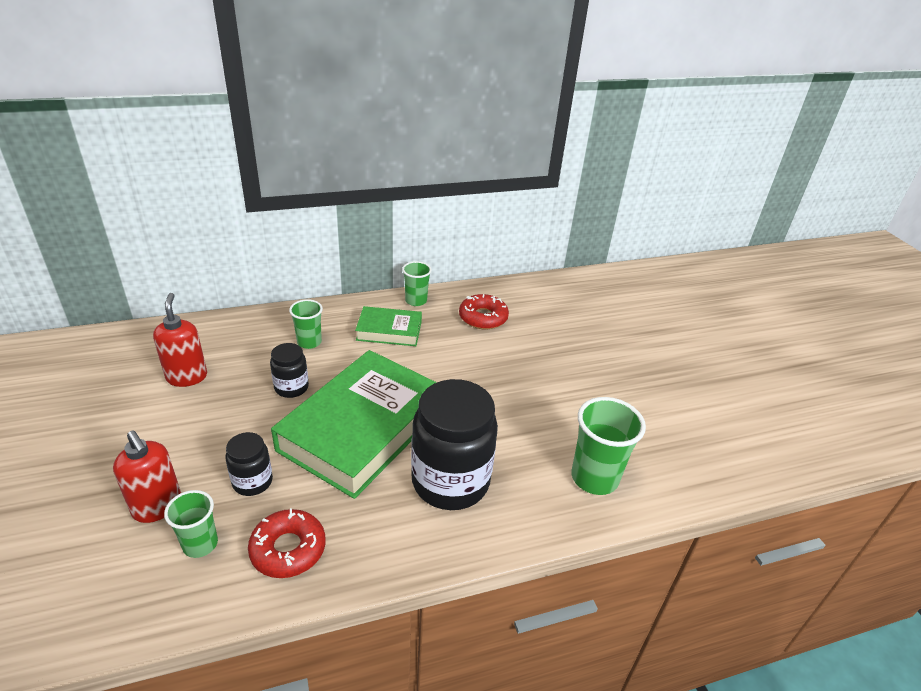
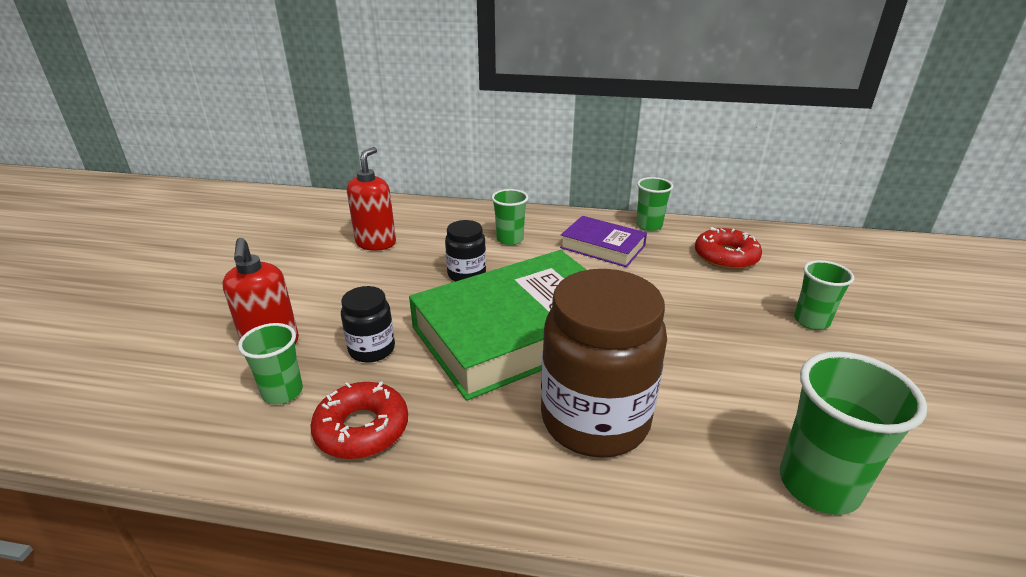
camera: 30 degrees right, 5 degrees down
(389, 331) = (602, 247): green book -> purple book
(450, 481) = (595, 420): black jar -> brown jar
(556, 359) = (811, 321): none -> green cup

